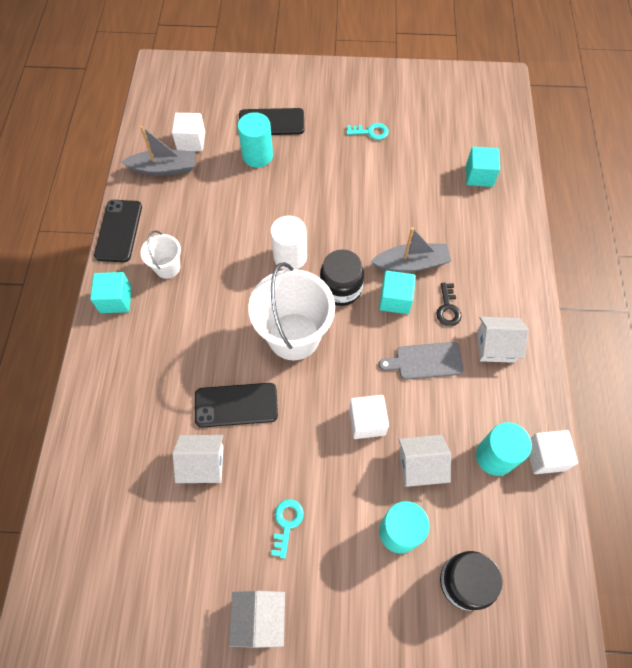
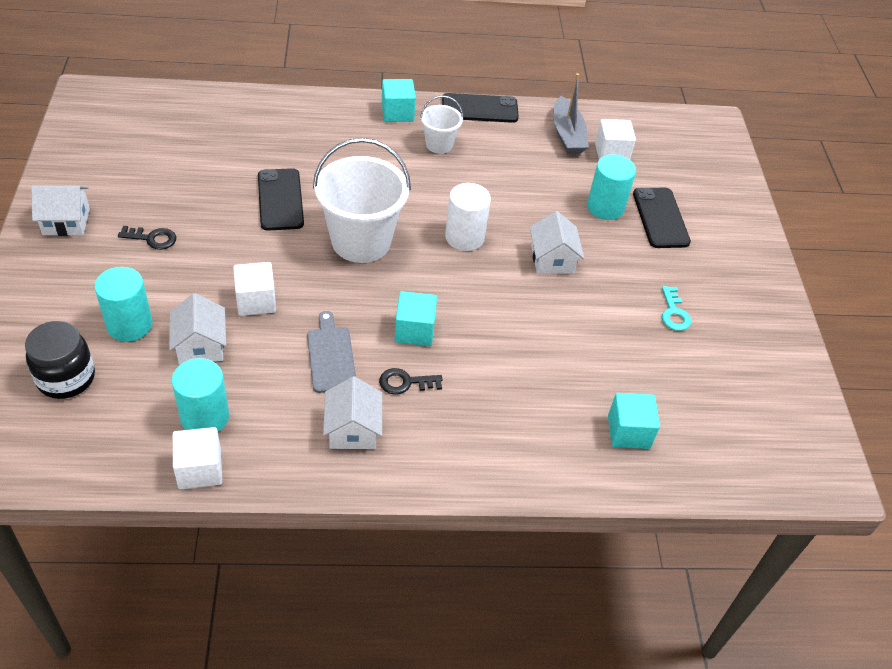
camera: 80 degrees right, 15 degrees down
(203, 464) = (219, 179): white house -> white house (552, 259)
(287, 523) = (152, 238): turquoise key -> black key
(340, 288) = (425, 281): black jar -> none
(411, 264) = (468, 348): grey boat -> none

